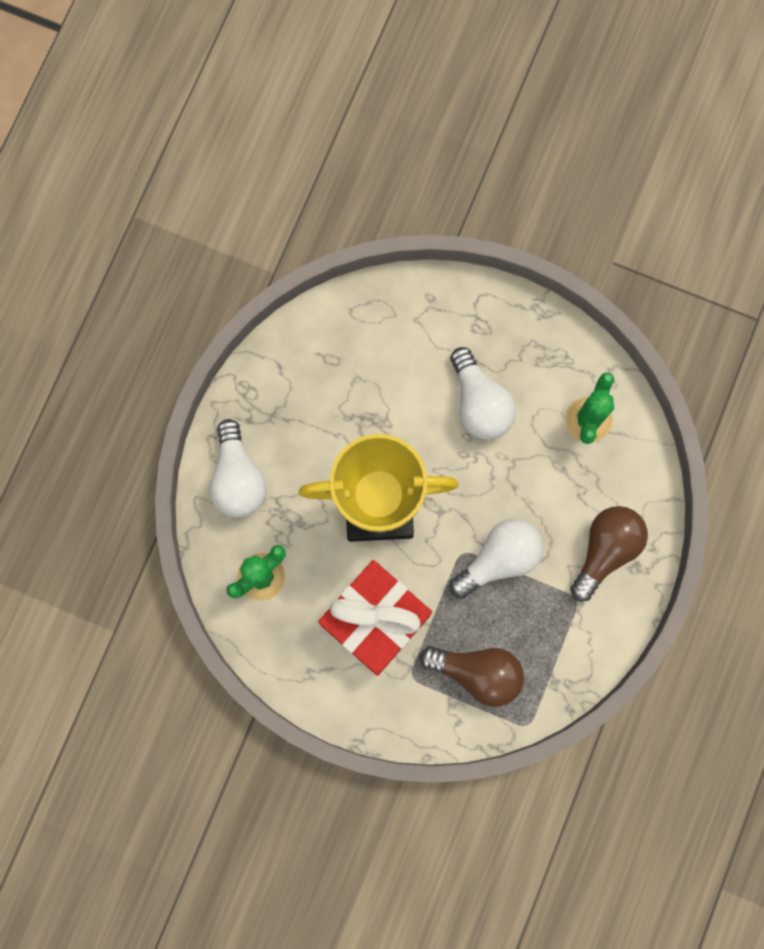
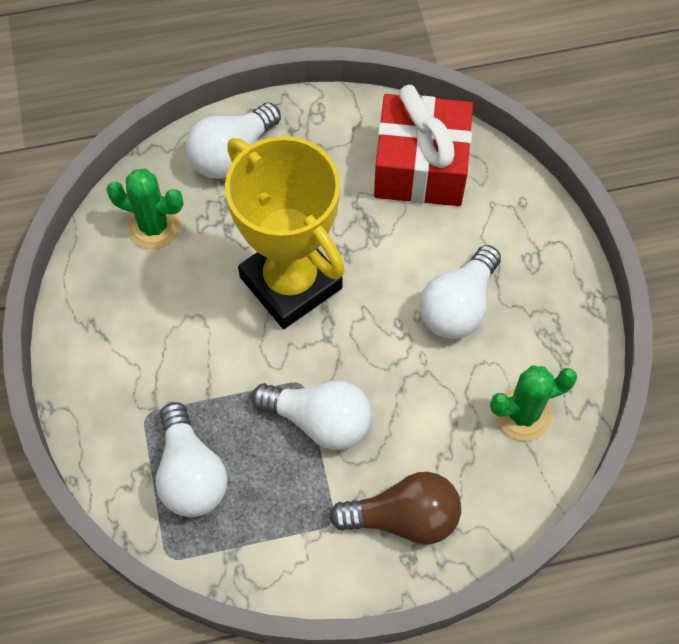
camera: 55 degrees right, 15 degrees down
(375, 620) = (180, 347): red gift -> red gift (420, 167)
(477, 673) = (190, 473): brown light bulb -> white light bulb

